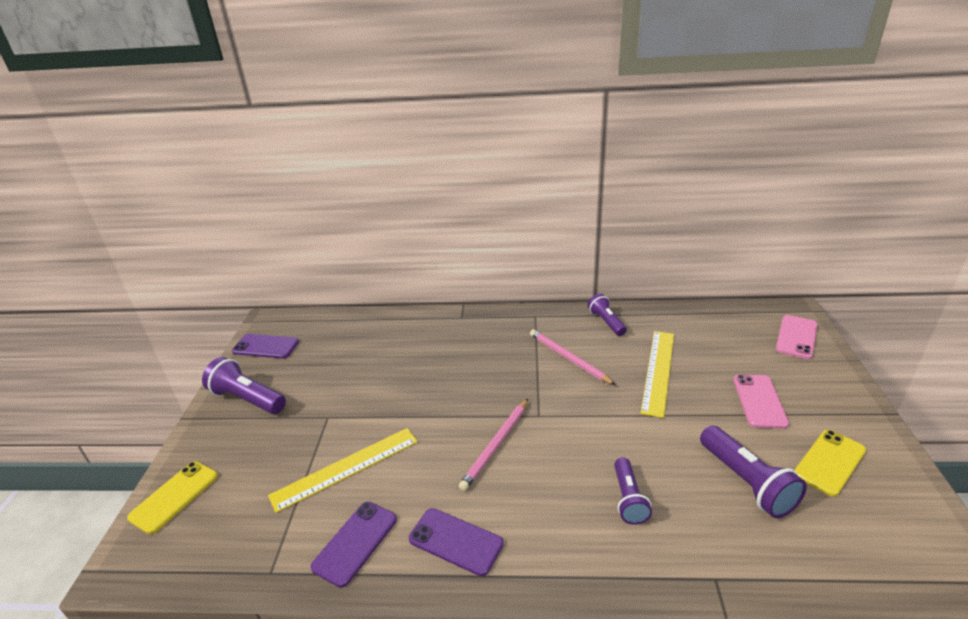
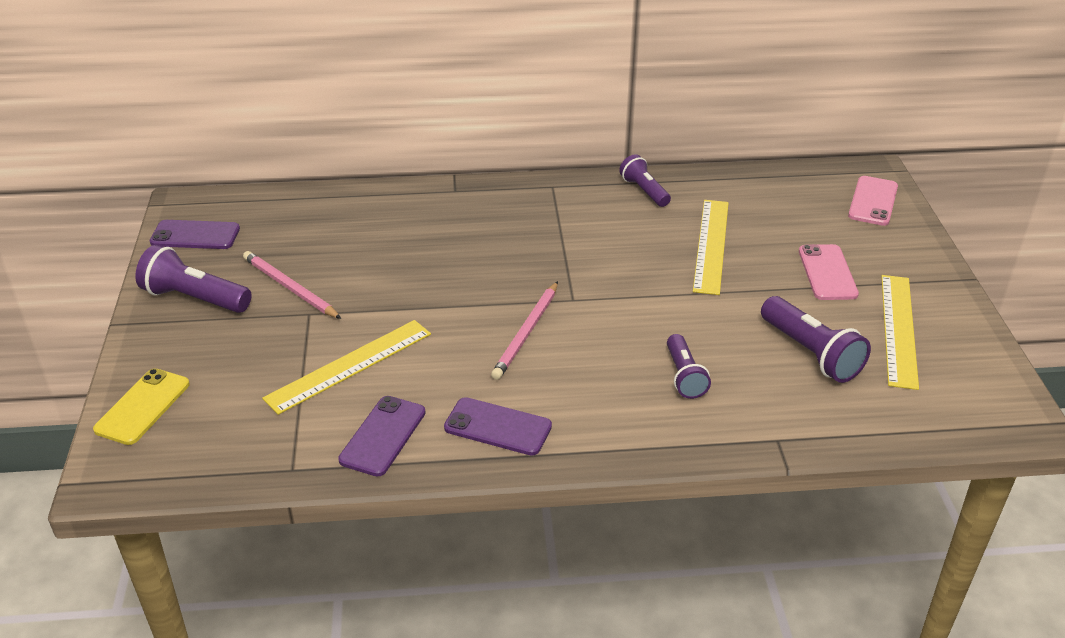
camera: 10 degrees left, 5 degrees up
(569, 358) = (601, 235): pink pencil -> pink pencil (290, 288)
(829, 462) = (899, 329): yellow phone -> yellow ruler

